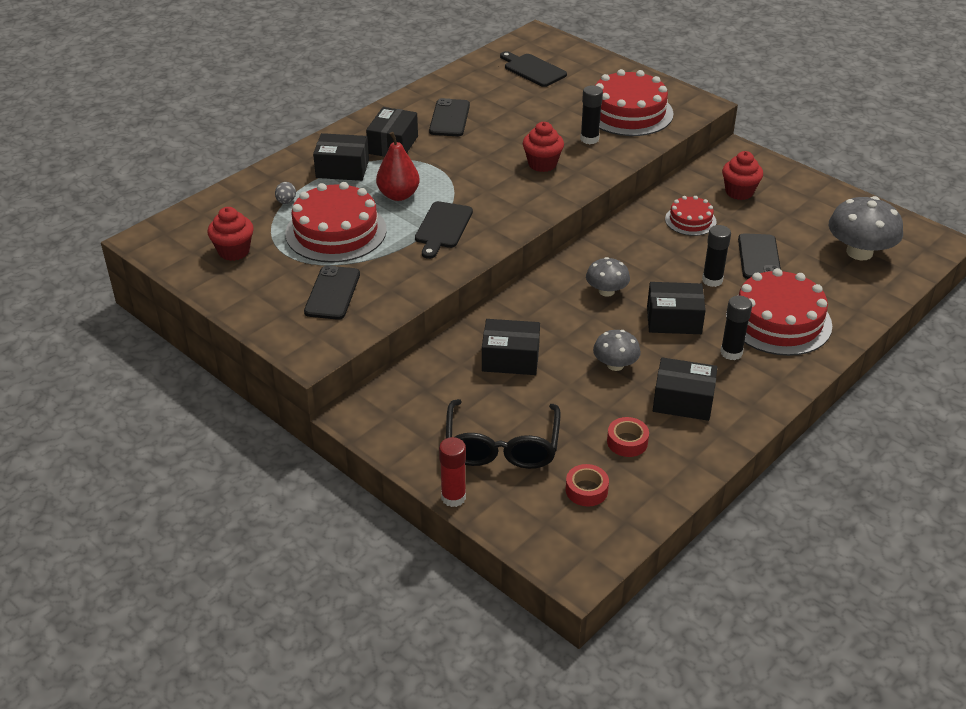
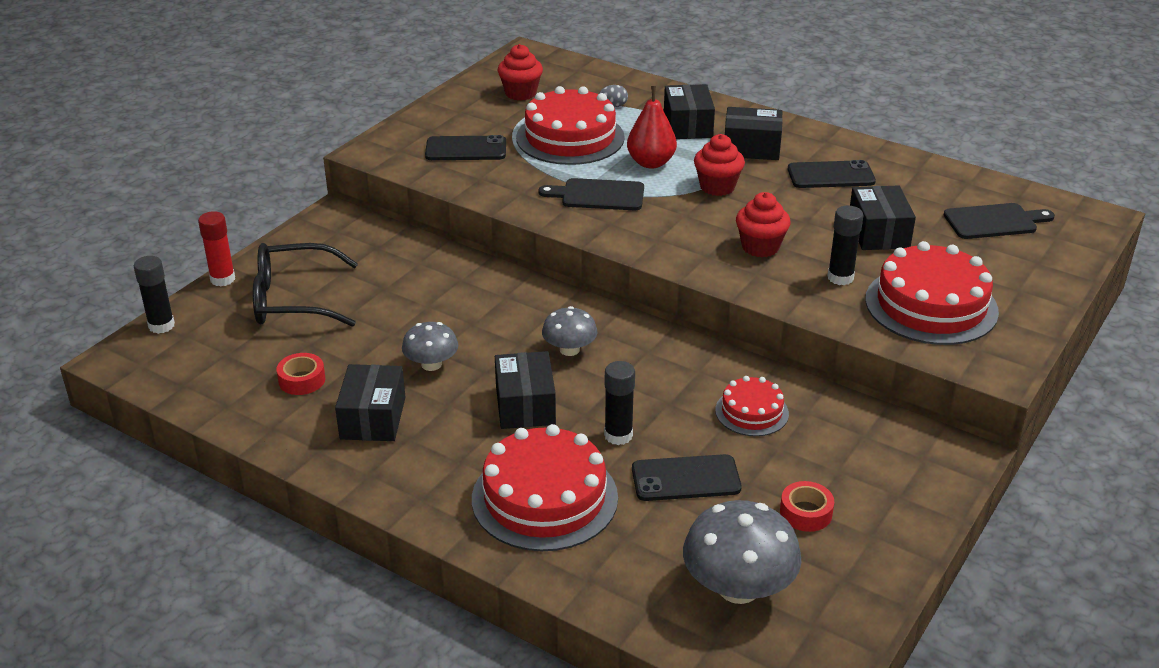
camera: 80 degrees right, 5 degrees down
(510, 359) = (431, 292): black box -> black box (878, 233)
(533, 70) = (994, 221): black cutting board -> black cutting board turned 45 degrees clockwise
(586, 490) = (228, 357): red tape -> red tape (806, 513)
(731, 353) = (469, 455): black glue stick -> black glue stick (161, 325)
(739, 192) = (847, 457): red cupcake -> red cupcake (717, 187)

